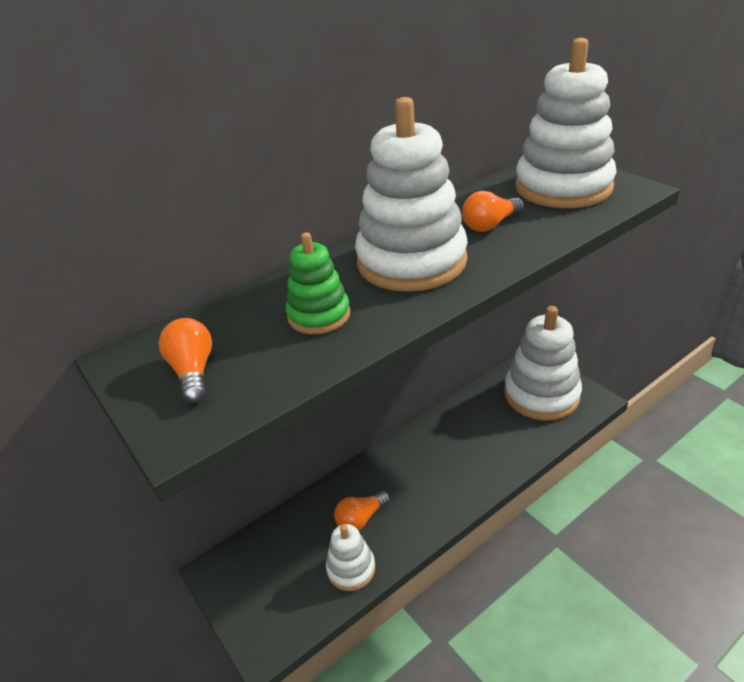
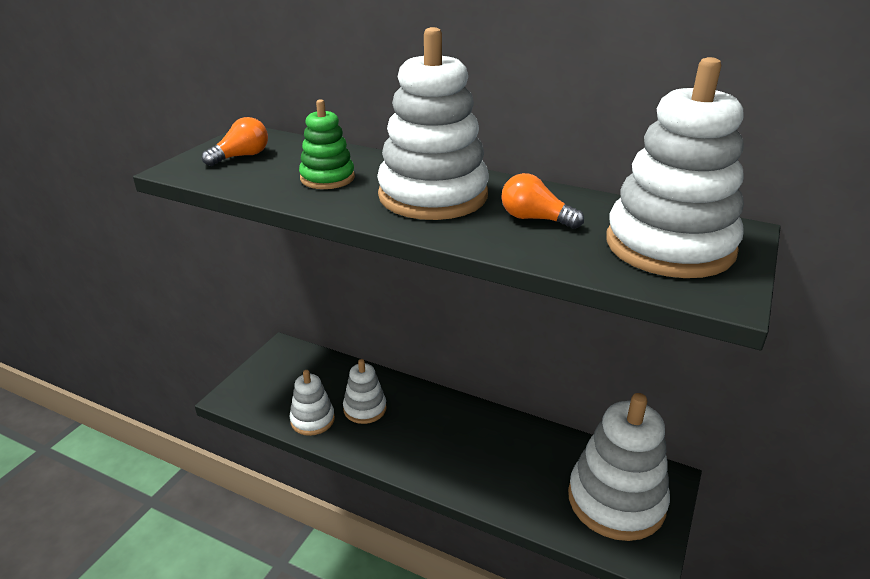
camera: 60 degrees right, 5 degrees down
(361, 518) = (365, 409): orange light bulb -> white stacking toy

